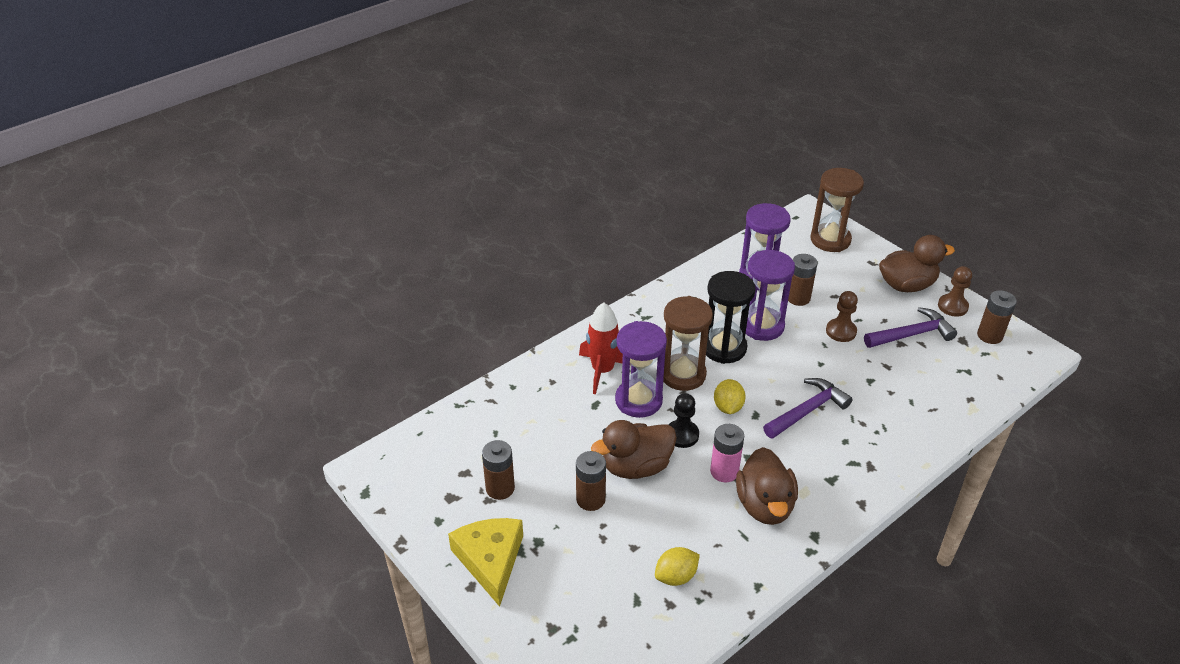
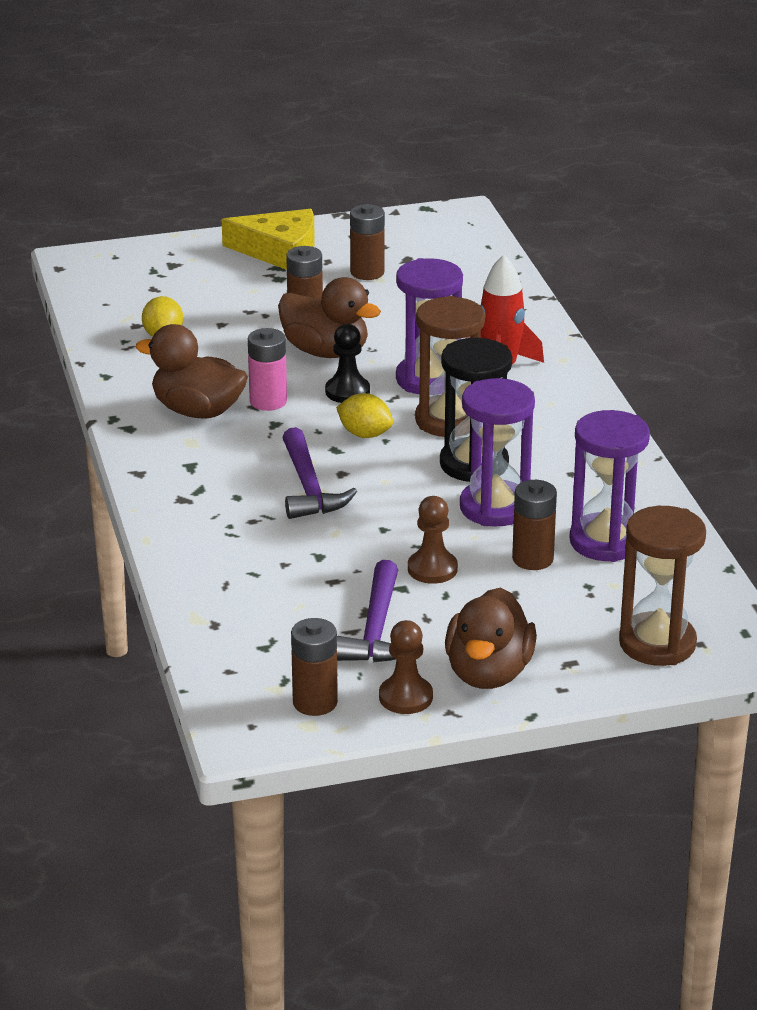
camera: 115 degrees right, 10 degrees down
(636, 466) = (326, 352): brown duck -> brown duck turned 120 degrees clockwise

